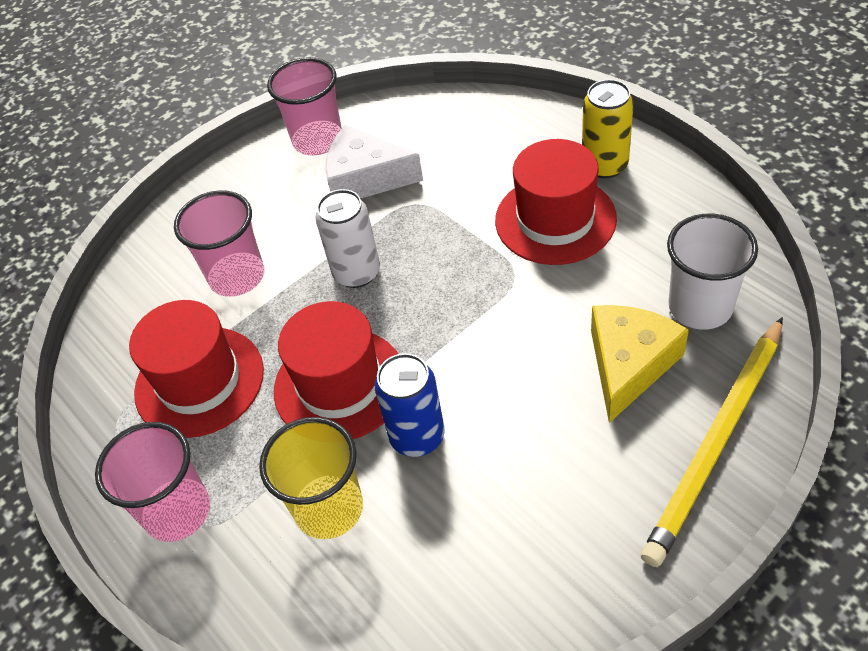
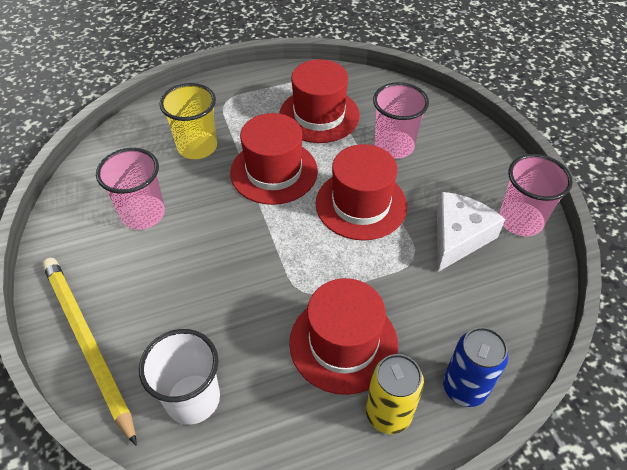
camera: 105 degrees right, 0 degrees up
(178, 511) = (241, 94): pink cup -> pink cup (143, 214)
(357, 273) = (361, 204): white can -> red hat
(417, 436) = (212, 194): blue can -> blue can (464, 388)
(629, 365) = (179, 324): yellow cheese -> none

